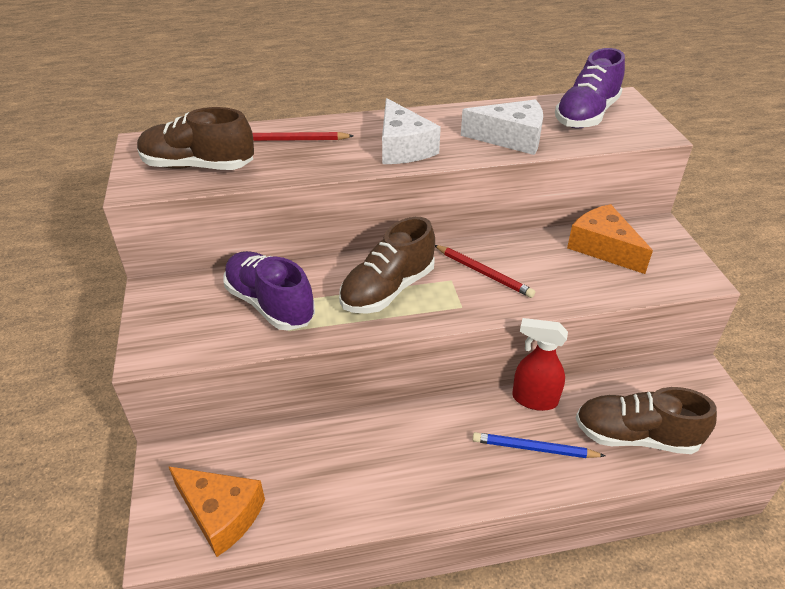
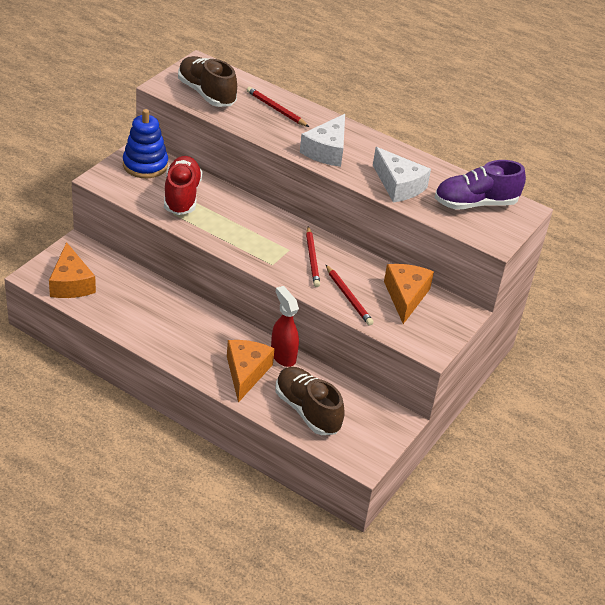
camera: 40 degrees right, 0 degrees up
(181, 299) = (145, 165): none -> blue stacking toy
(270, 304) = (182, 196): purple shoe -> red shoe
(388, 289) = (248, 230): brown shoe -> none
(534, 448) = (246, 373): blue pencil -> orange cheese
(569, 285) = (348, 297): none -> red pencil

